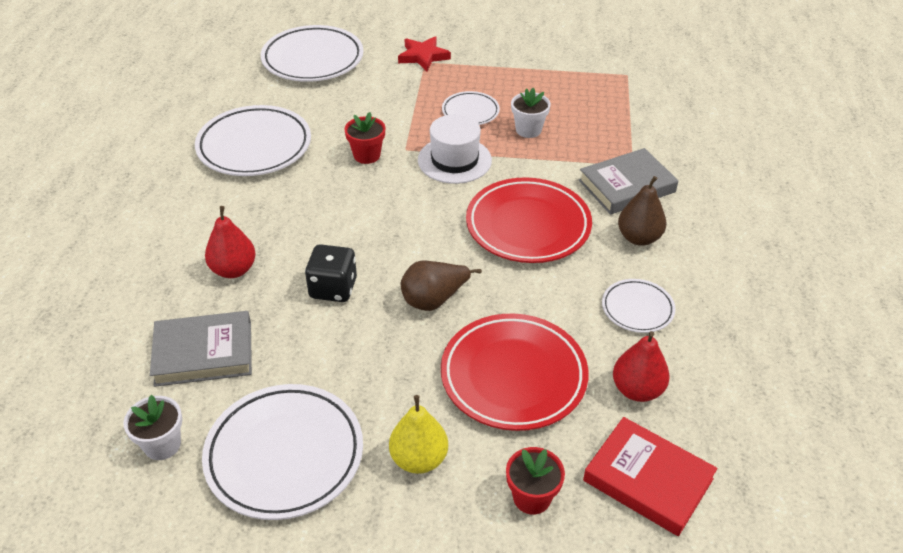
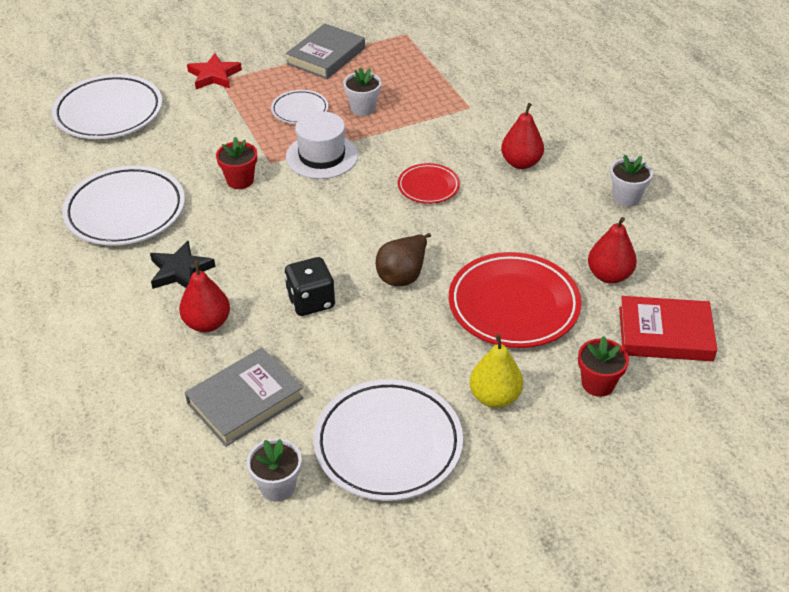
camera: 30 degrees left, 0 degrees up
(252, 214) = (180, 271): none -> black star
(528, 226) = (428, 187): red plate -> red plate, size x0.53
(626, 186) = (479, 126): grey book -> grey book (326, 56)
(637, 309) = (562, 217): white plate -> none
(639, 238) = (521, 163): brown pear -> red pear
(723, 316) = (626, 197): none -> white flower pot

